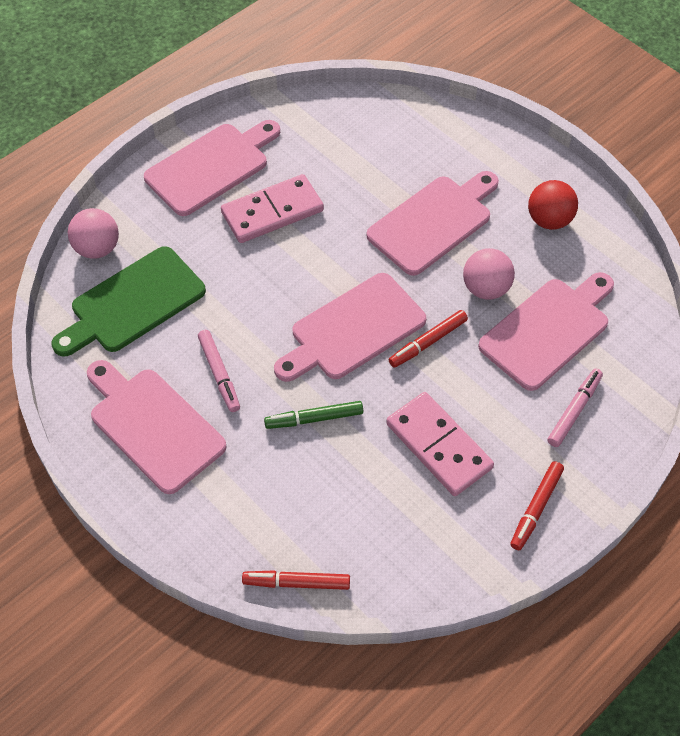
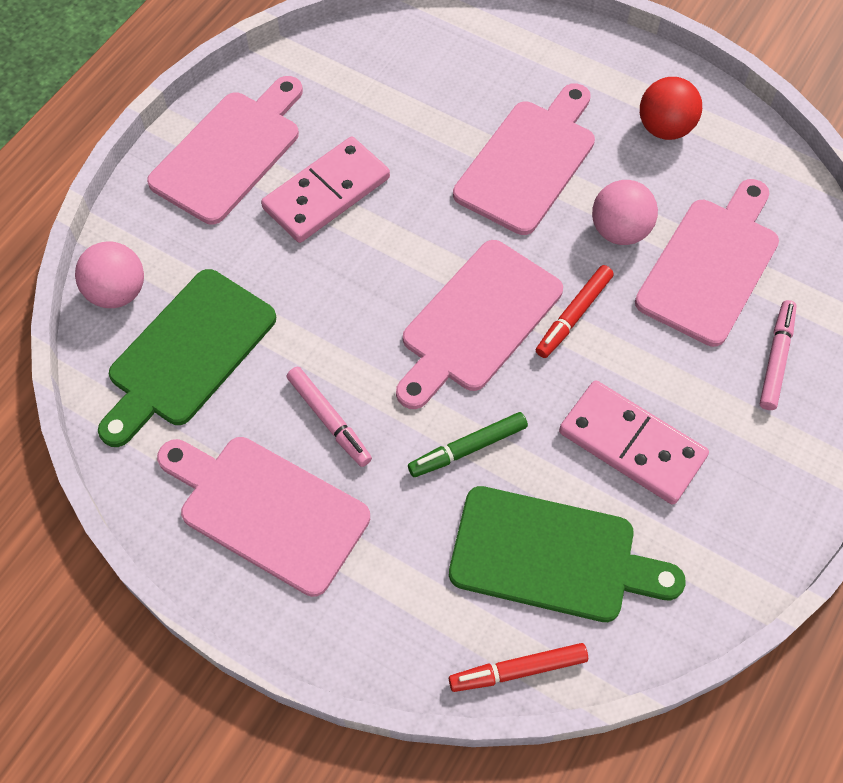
camera: 15 degrees left, 5 degrees up
(350, 510) = (552, 556): none -> green cutting board
(536, 508) = (774, 493): red marker -> none

